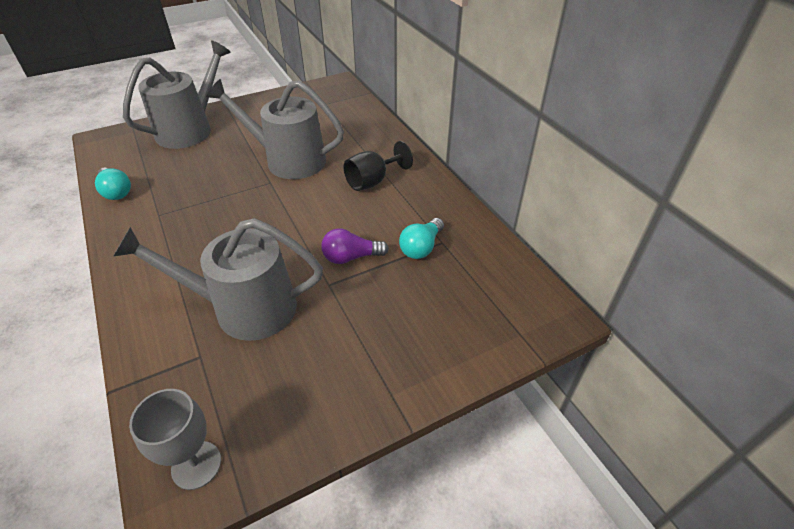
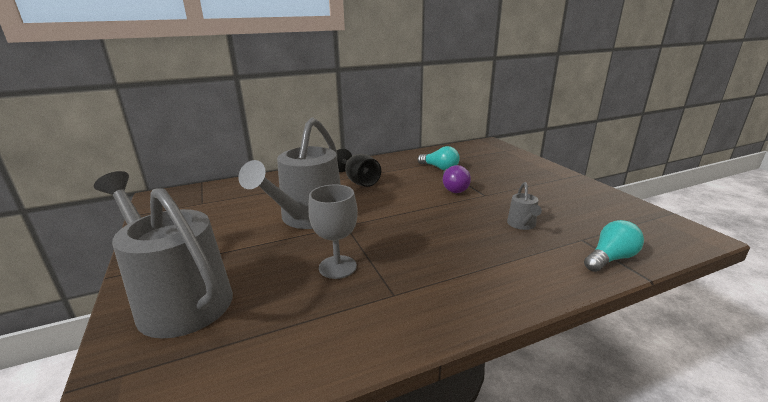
camera: 85 degrees left, 20 degrees down
(116, 192) = (329, 351): turquoise light bulb -> turquoise light bulb (610, 258)
(196, 465) = (665, 230): grey goblet -> grey goblet (337, 267)
(245, 308) = (522, 224): grey watering can -> grey watering can, size x0.42

